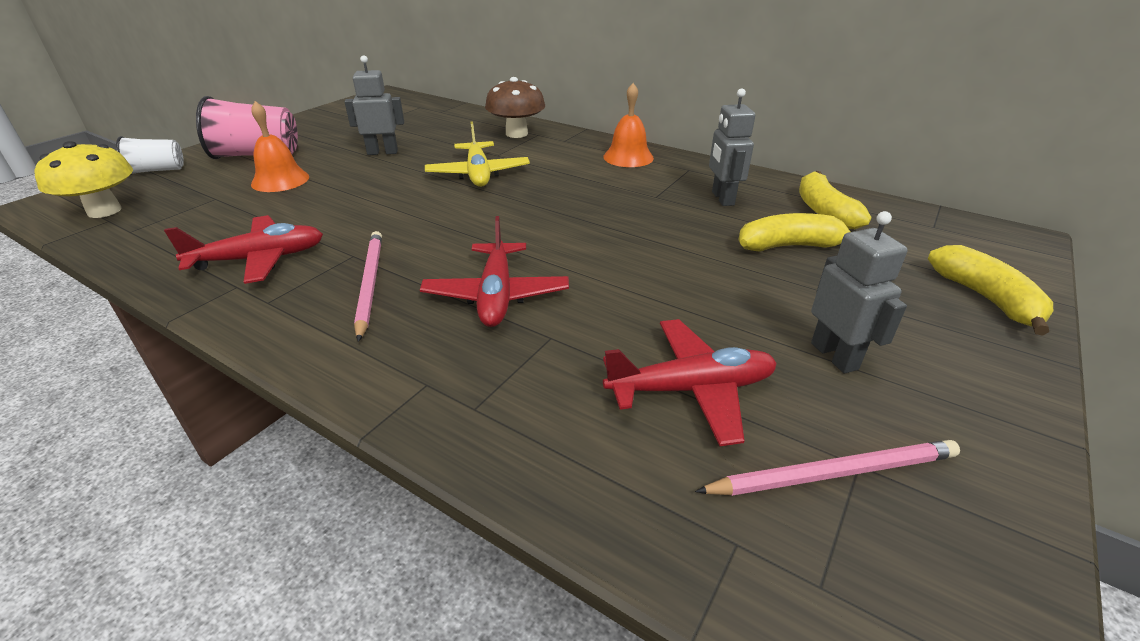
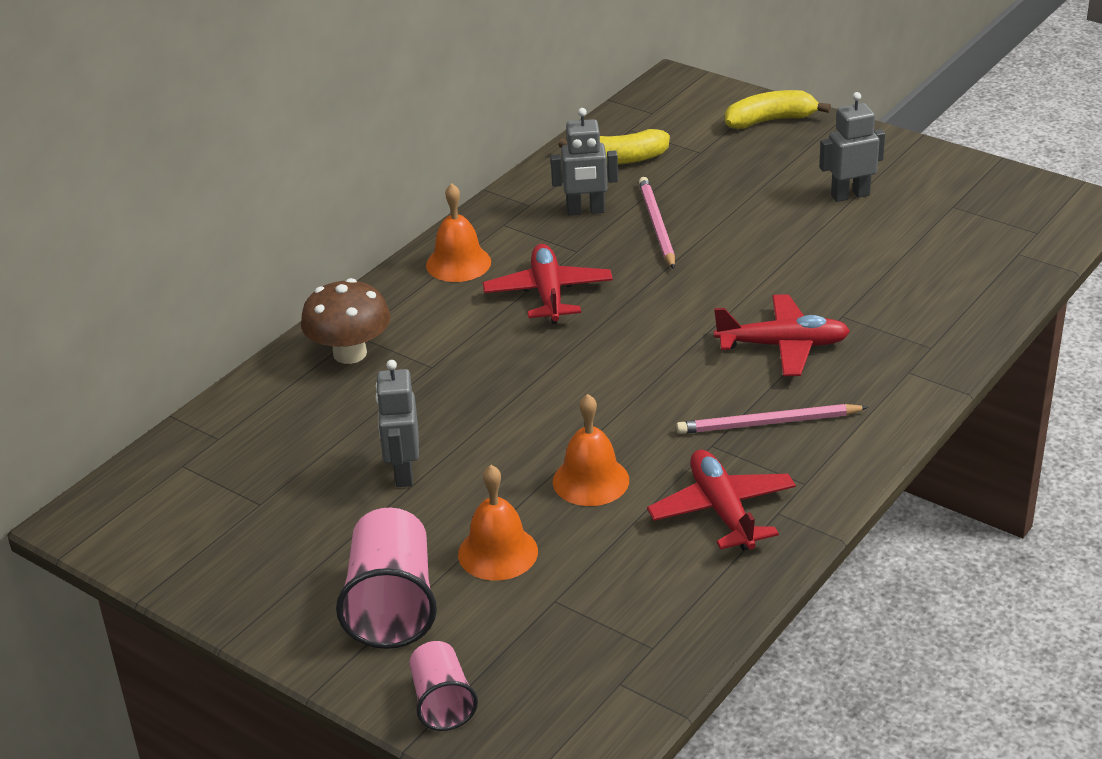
camera: 85 degrees left, 0 degrees up
(104, 211) = (590, 699): yellow mushroom -> none
(157, 171) = (442, 702): white cup -> pink cup
(336, 207) = (590, 480): none -> orange bell
(478, 174) = (497, 377): yellow plane -> none
(691, 389) = (895, 256): red plane -> red plane (548, 294)
(789, 246) = (689, 188): yellow banana -> none
(833, 473) = (961, 215): pink pencil -> pink pencil (657, 225)

